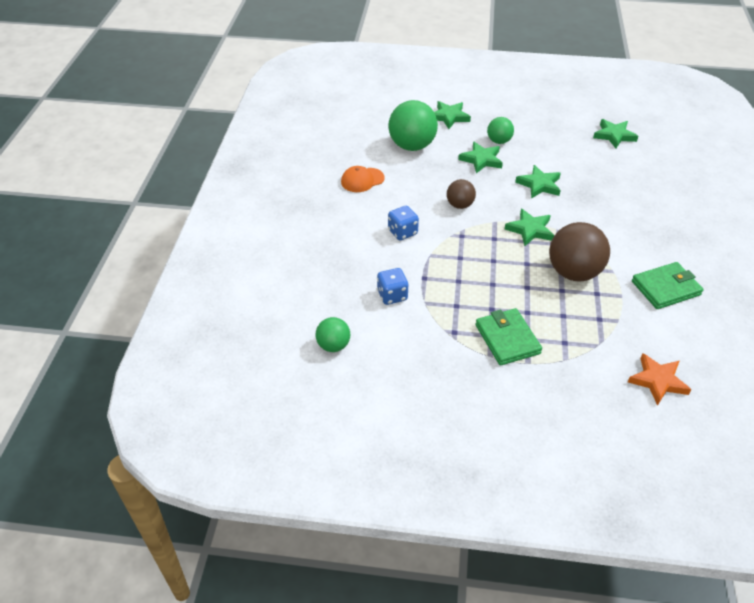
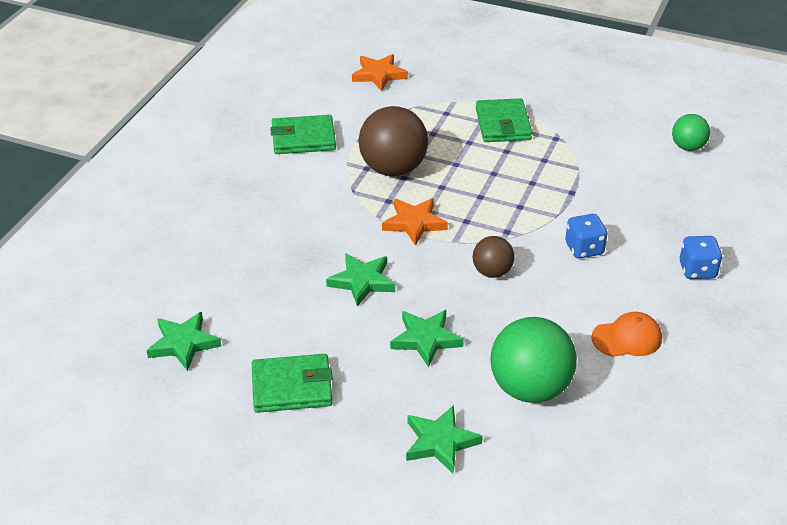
camera: 165 degrees left, 5 degrees down
(392, 295) = (615, 181): blue dice -> blue dice (697, 270)
(499, 141) = (379, 369): green ball -> none
(530, 230) = (414, 223): green star -> orange star
(539, 126) = (292, 387): none -> green wallet

